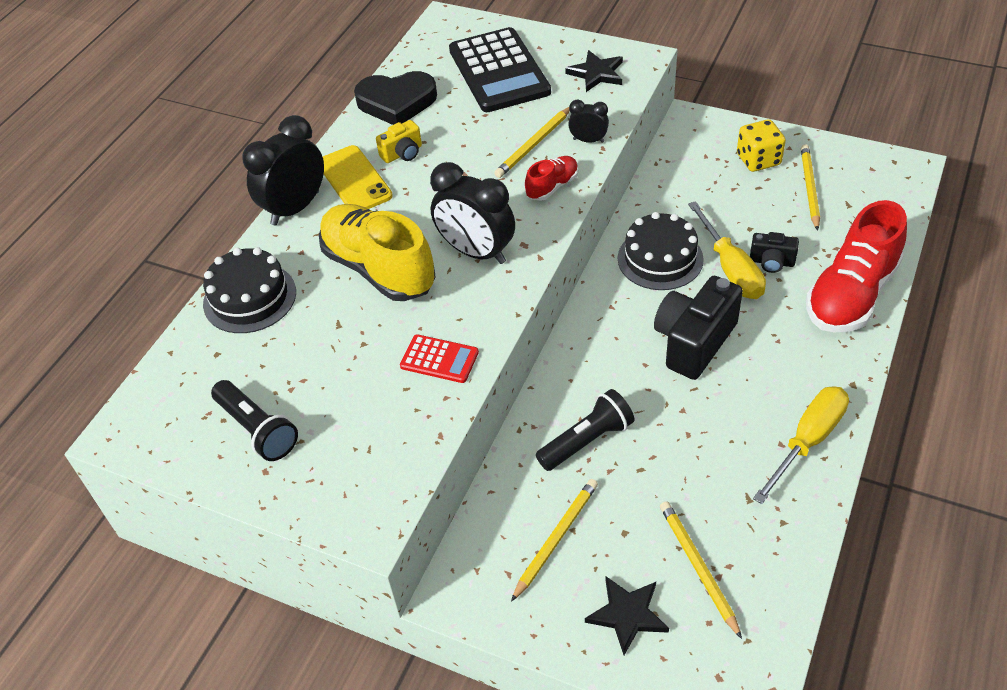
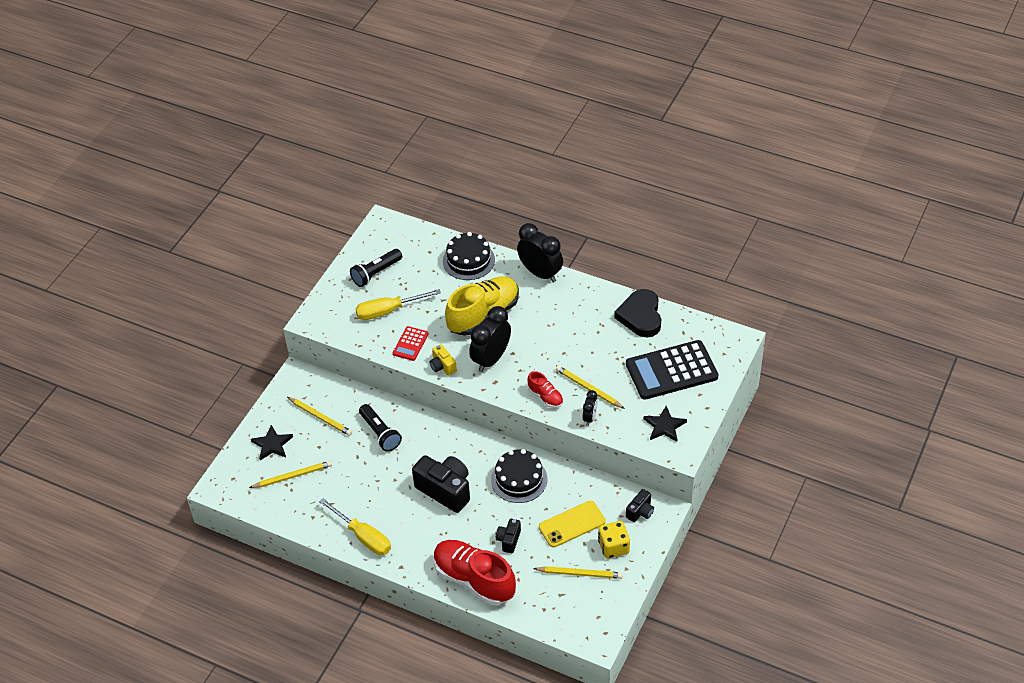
camera: 90 degrees right, 0 degrees up
(354, 180) = (563, 299): yellow phone -> yellow phone (572, 524)
(402, 153) = (586, 321): yellow camera -> yellow camera (442, 366)
(696, 139) = (640, 512): none -> black camera
(730, 268) = (505, 517): yellow screwdriver -> yellow screwdriver (388, 311)

